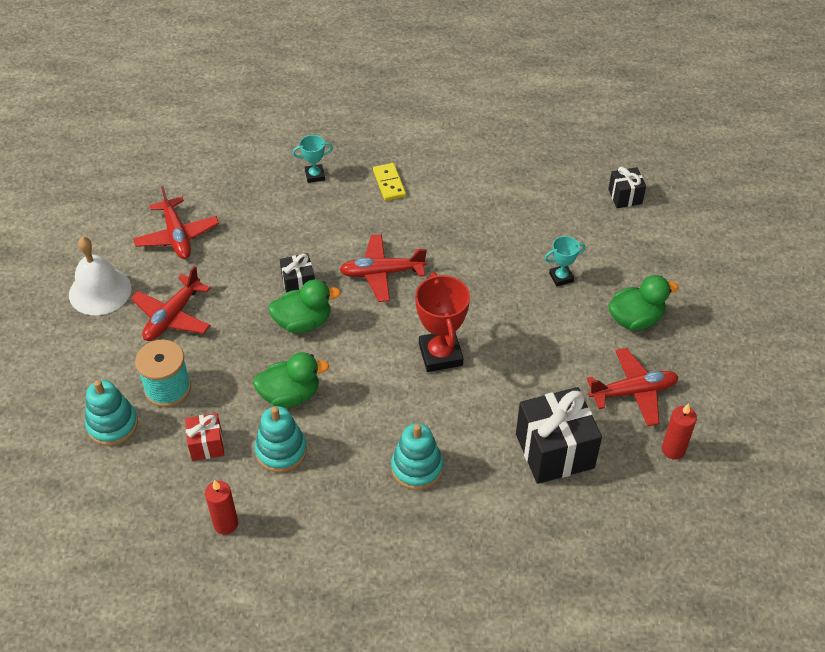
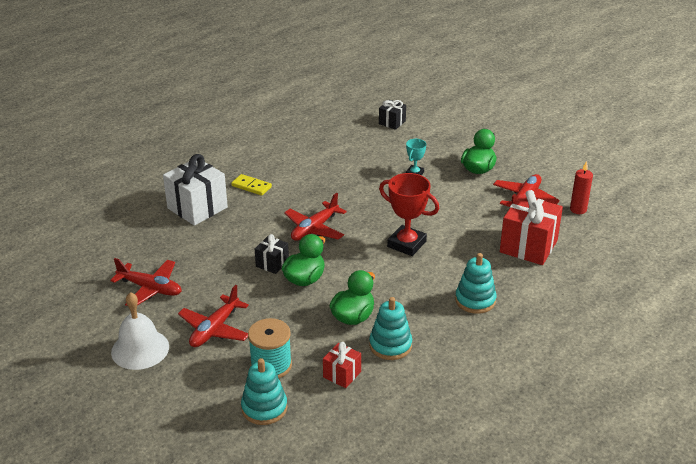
camera: 45 degrees left, 15 degrees down
(173, 316) = (215, 329): red plane -> red plane turned 45 degrees clockwise
(226, 524) = (415, 401): red candle -> none
(315, 175) = (197, 208): turquoise trophy -> white gift
(554, 451) = (528, 246): black gift -> red gift

